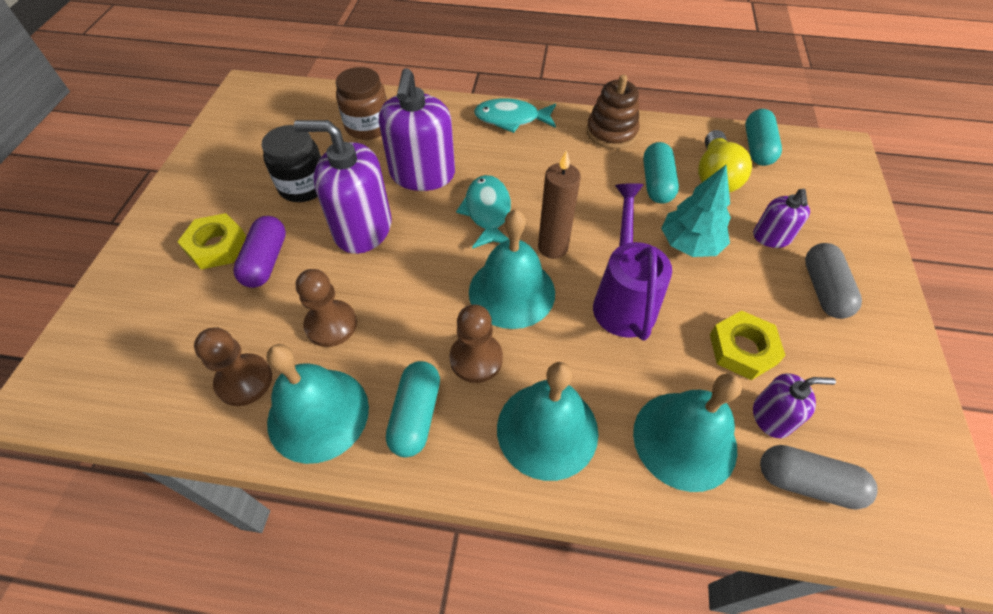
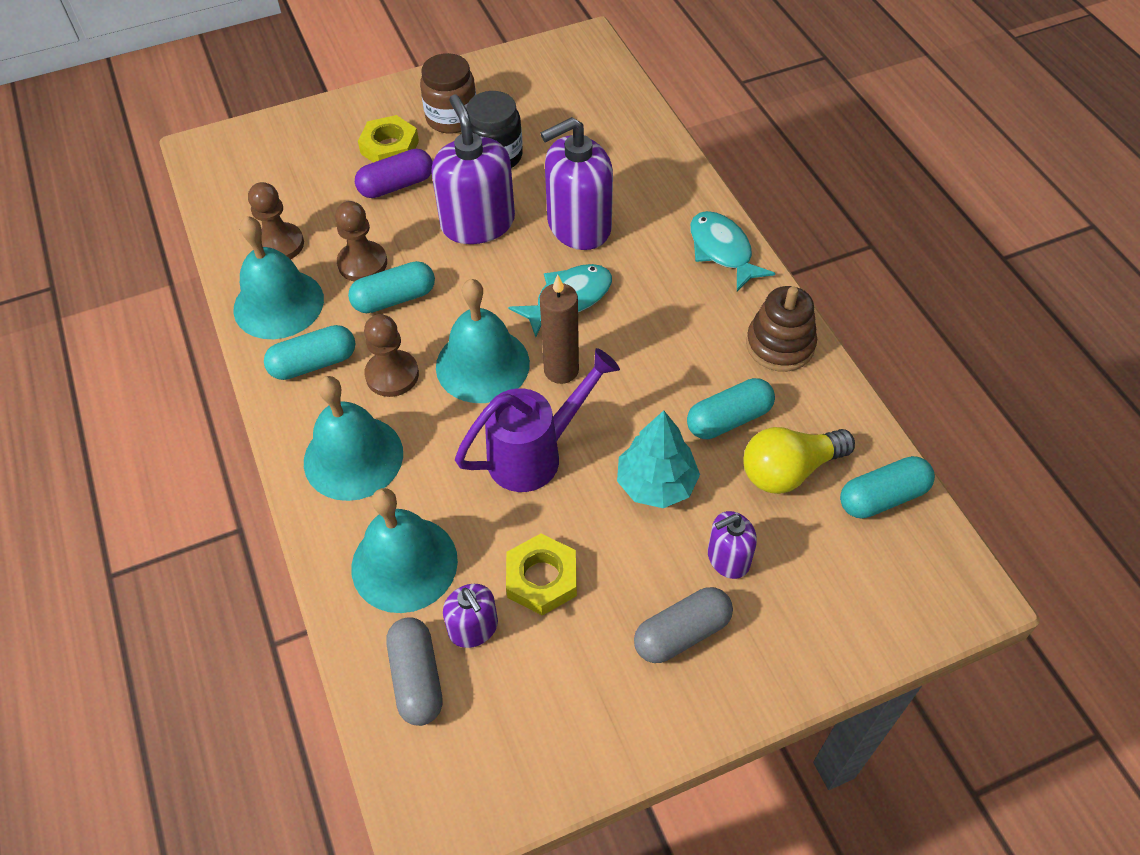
camera: 60 degrees right, 0 degrees up
(368, 126) = (610, 151): brown jar -> brown jar (452, 118)
(393, 319) = (394, 299): none -> turquoise capsule

